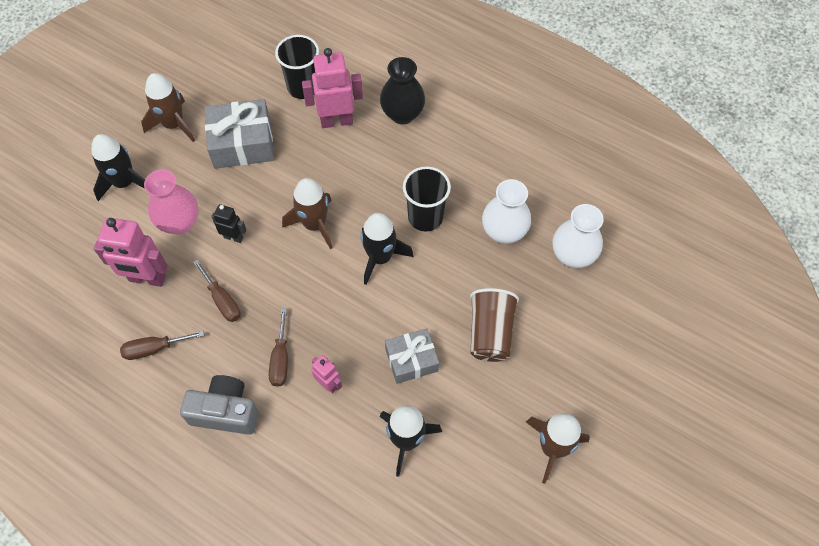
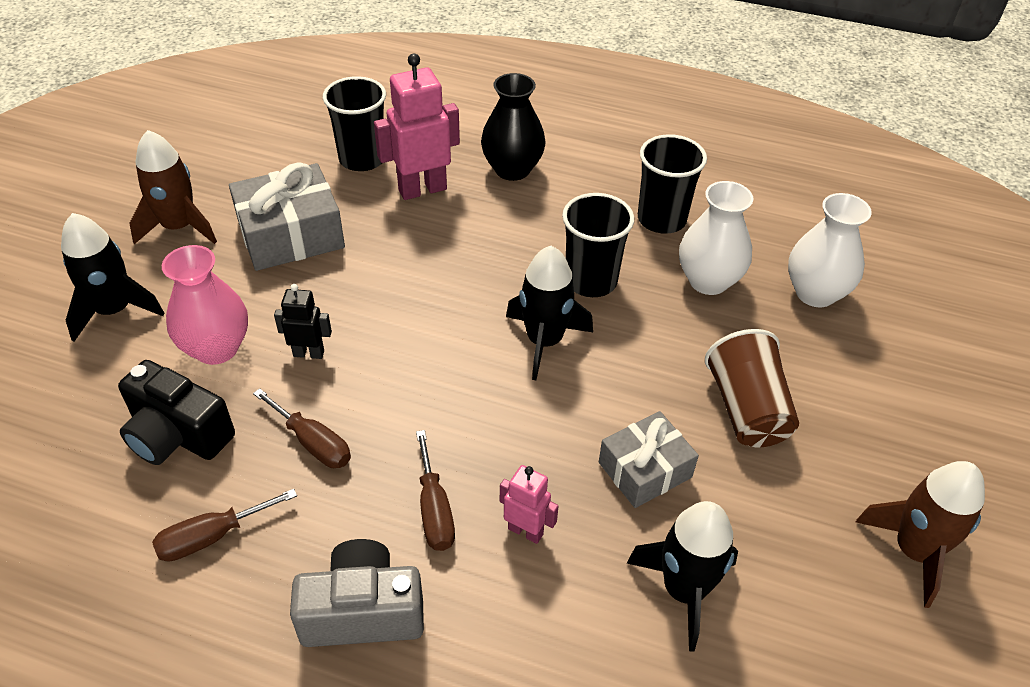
camera: 15 degrees left, 15 degrees down
(147, 279) = (178, 435): pink robot -> black camera
(314, 224) = (431, 316): brown rocket -> none
(491, 176) = (661, 219): none -> black cup

